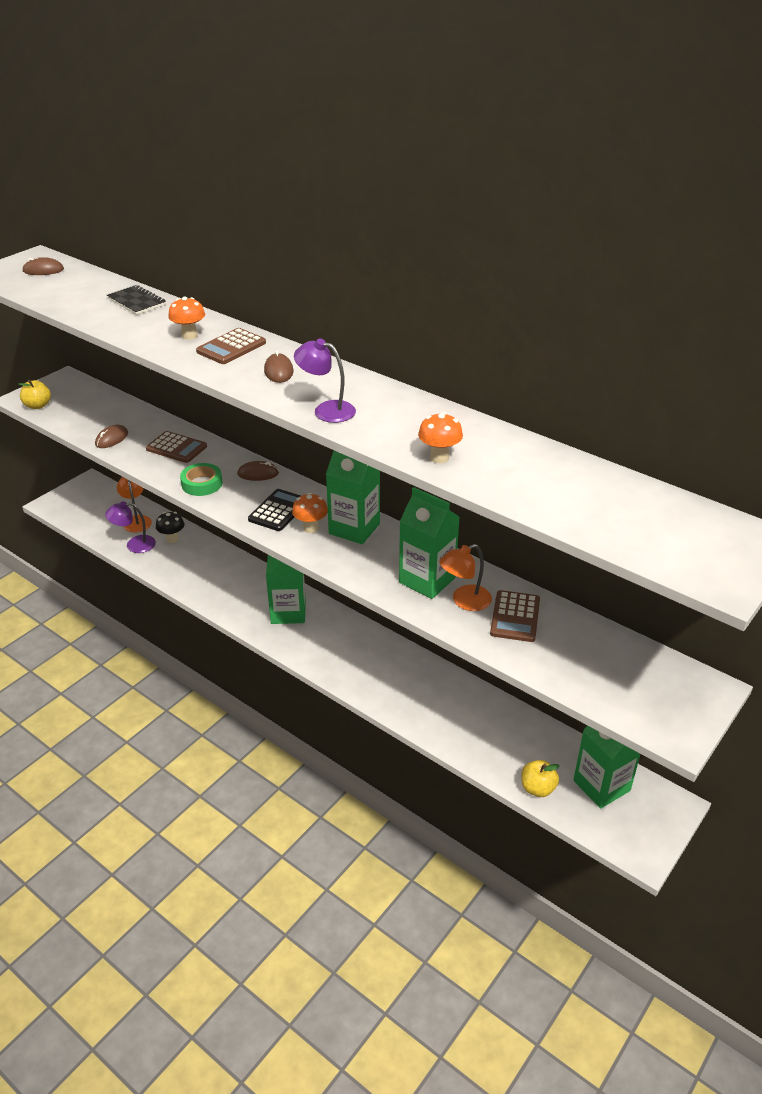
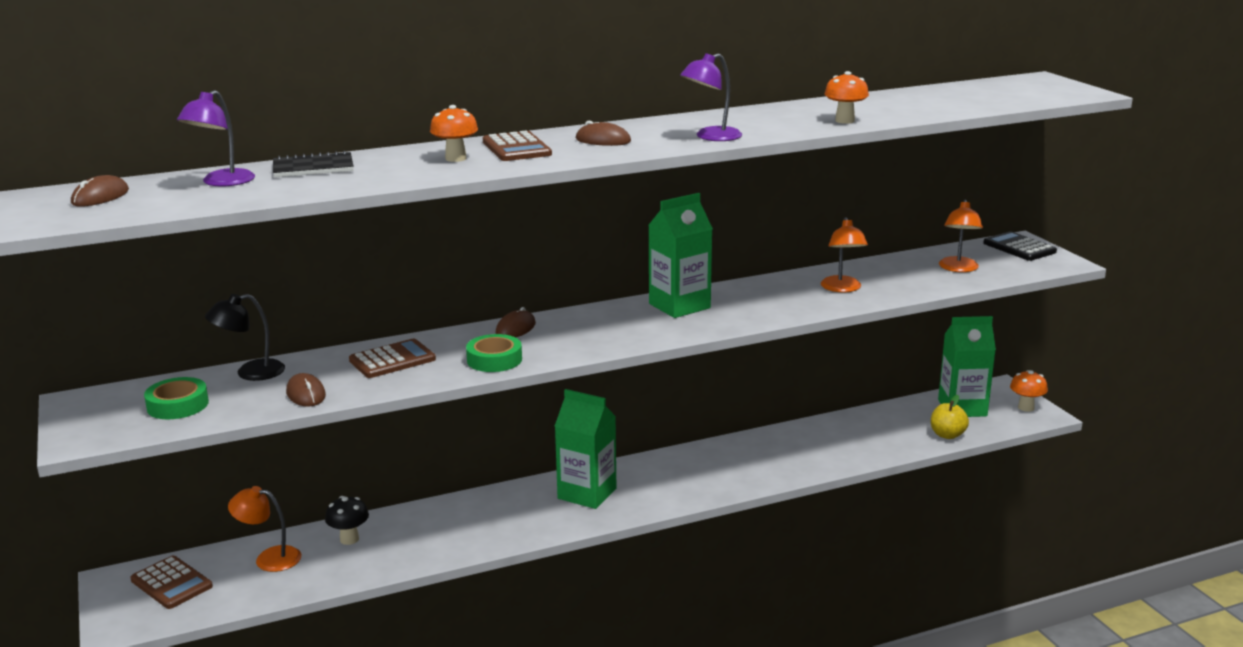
camera: 60 degrees left, 15 degrees down
(38, 406) = (123, 431): yellow apple -> none
(75, 407) = (178, 405): none -> green tape
(129, 410) = (250, 372): none -> black lamp
(134, 545) = (323, 571): purple lamp -> purple lamp (221, 182)
(278, 511) = (602, 332): black calculator -> black calculator (1019, 248)
(311, 528) = (654, 324): orange mushroom -> orange mushroom (1026, 407)
(427, 580) = (796, 295): green carton -> none
(515, 617) = (881, 276): brown calculator -> brown calculator (171, 583)
(583, 661) = (958, 268): none -> orange lamp

